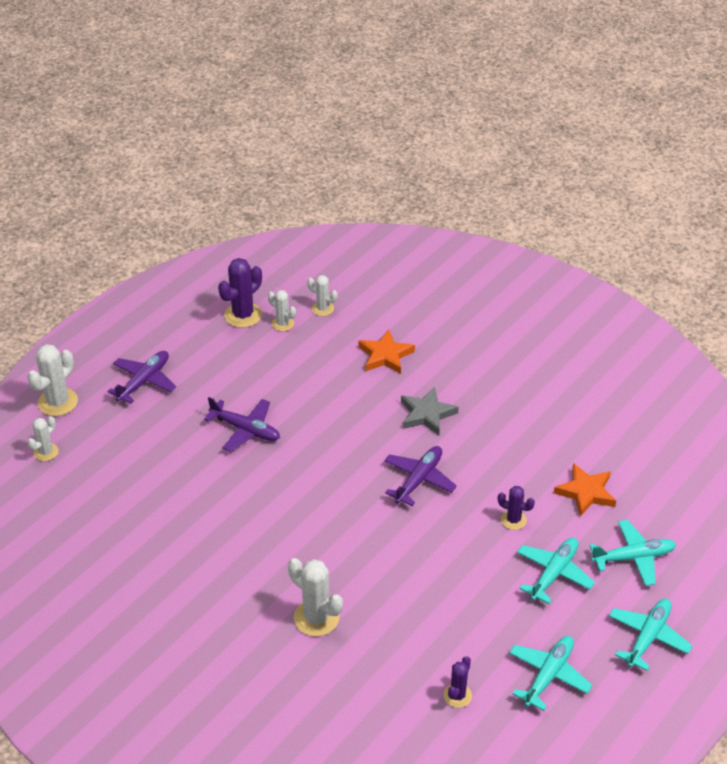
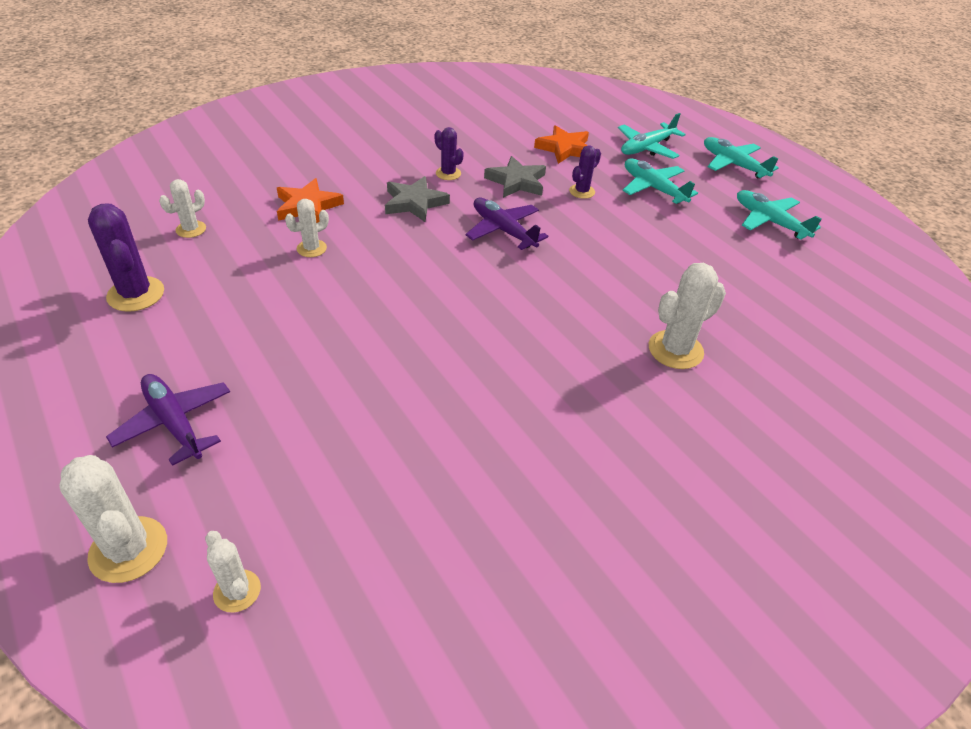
camera: 75 degrees left, 0 degrees up
(245, 430) = (347, 339): purple plane -> none
(283, 324) = (186, 265): white cactus -> white cactus (311, 248)
(457, 695) = (790, 278): purple cactus -> purple cactus (448, 173)
(501, 470) = (516, 182): none -> grey star
(633, 557) = (647, 148): turquoise plane -> turquoise plane turned 135 degrees counterclockwise

